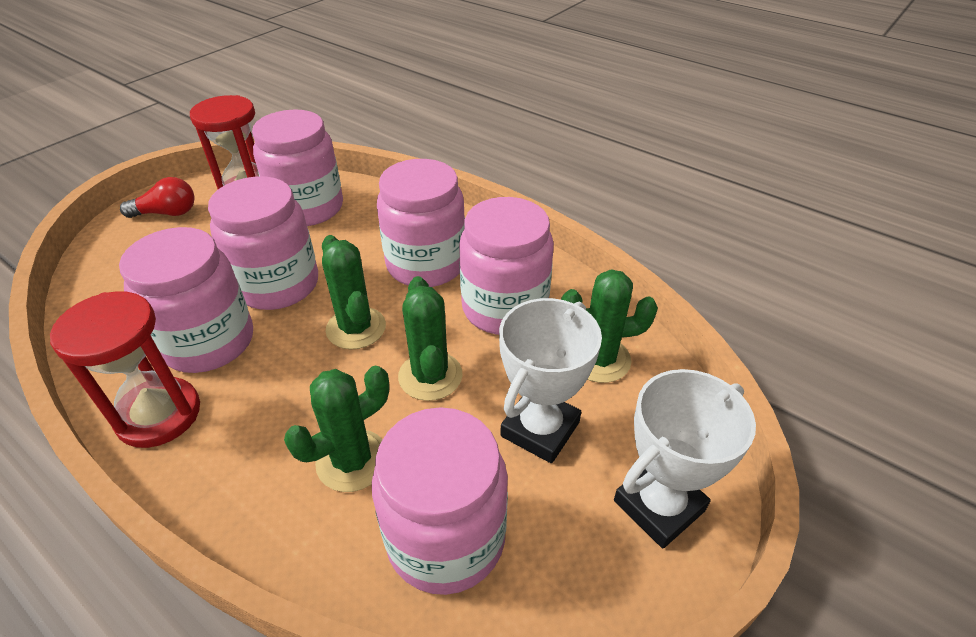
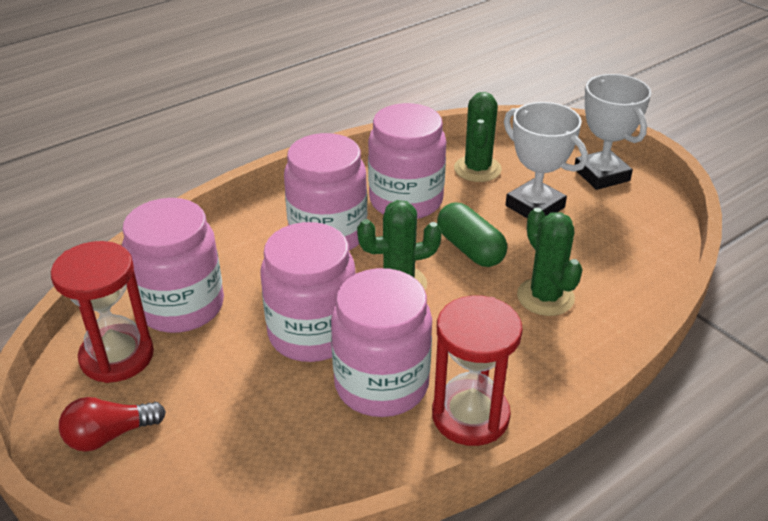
camera: 75 degrees left, 5 degrees down
(167, 213) = (109, 435): red light bulb -> red light bulb turned 120 degrees counterclockwise
(430, 376) = (470, 249): green cactus -> green capsule
(446, 538) = (615, 260): pink jar -> none

